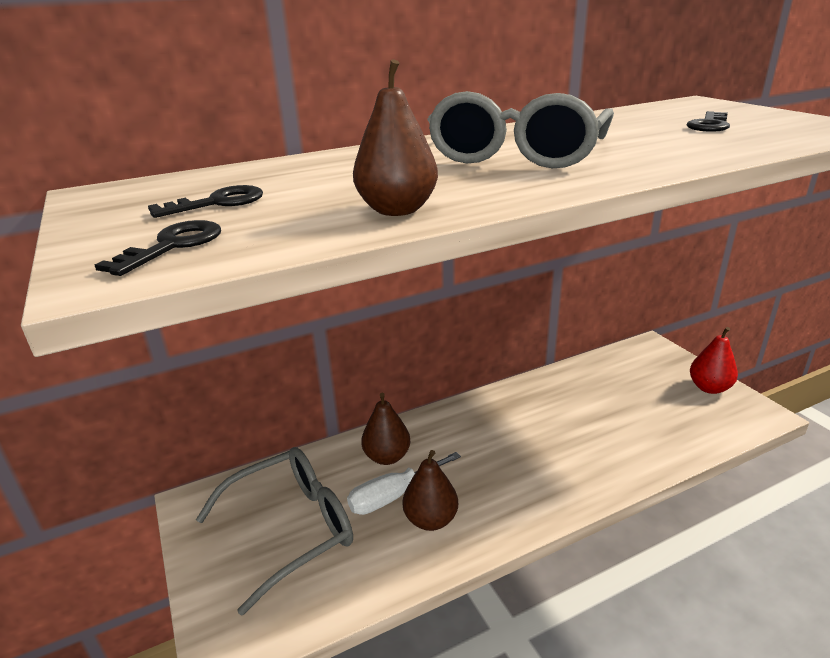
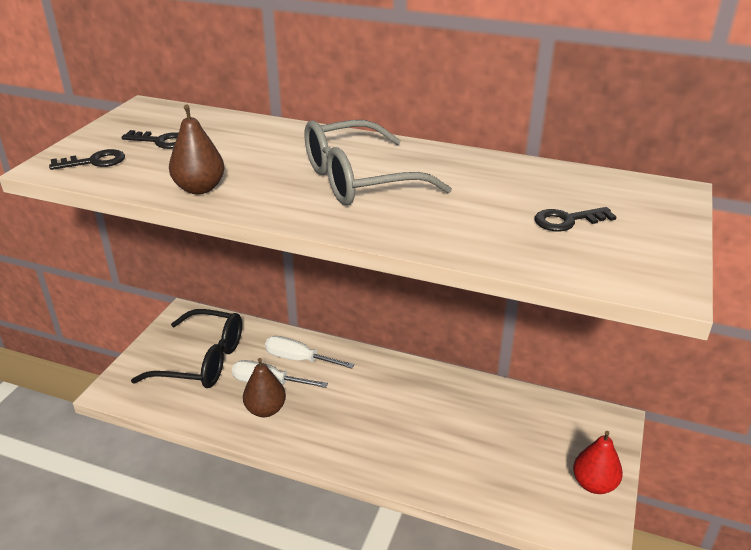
camera: 45 degrees right, 5 degrees up
(292, 528) = (203, 361): grey glasses -> black glasses
(387, 457) = (298, 359): brown pear -> white screwdriver

